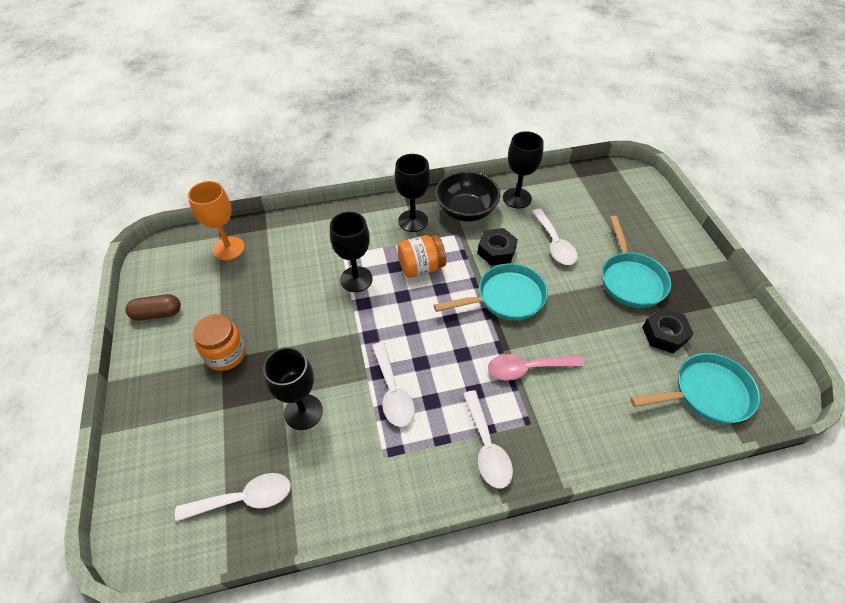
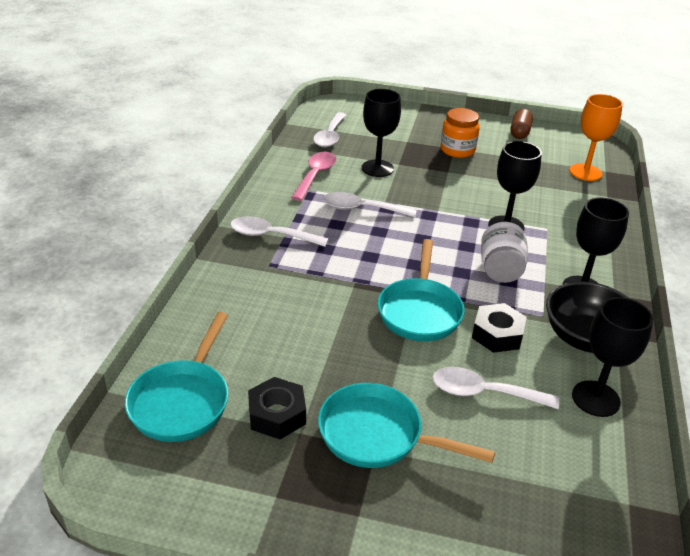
camera: 115 degrees right, 15 degrees down
(421, 267) = (500, 270): orange jar -> white jar
(527, 368) = (322, 288): pink spoon -> pink spoon (315, 176)

